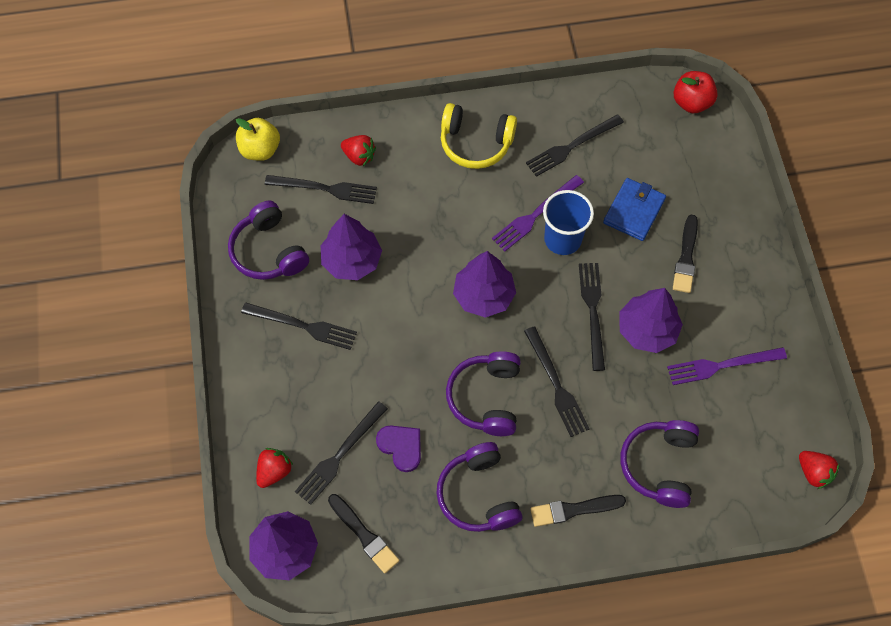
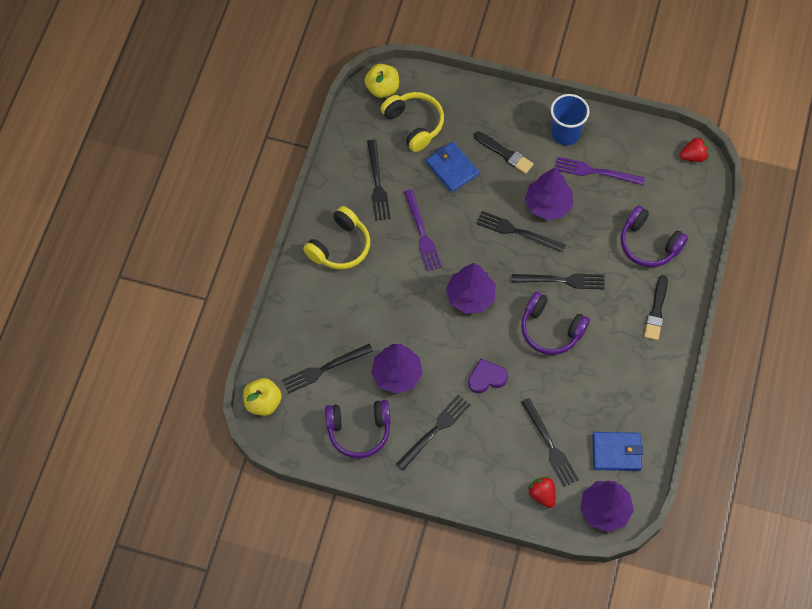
camera: 65 degrees left, 0 degrees up
(325, 189) = (324, 369): black fork -> black fork turned 150 degrees counterclockwise
(359, 156) = (308, 333): red strawberry -> none
(364, 535) = (616, 452): black brush -> blue wallet
(401, 447) = (562, 401): purple heart -> purple heart (486, 377)
(478, 495) = (619, 366): purple headphones -> none
(562, 239) = (451, 224): blue cup -> blue cup (565, 133)
(666, 151) = (414, 124): none -> yellow headphones
(691, 102) = (382, 88): red apple -> yellow apple
(722, 365) = (595, 172): purple fork -> purple fork turned 90 degrees clockwise

